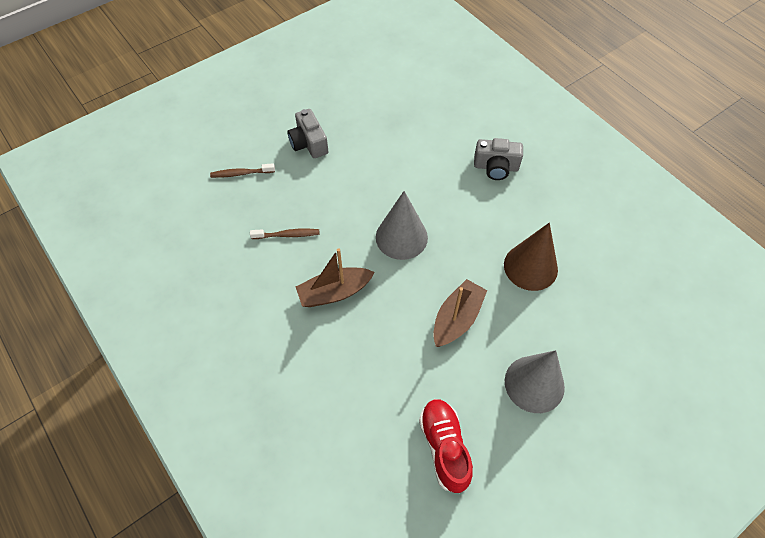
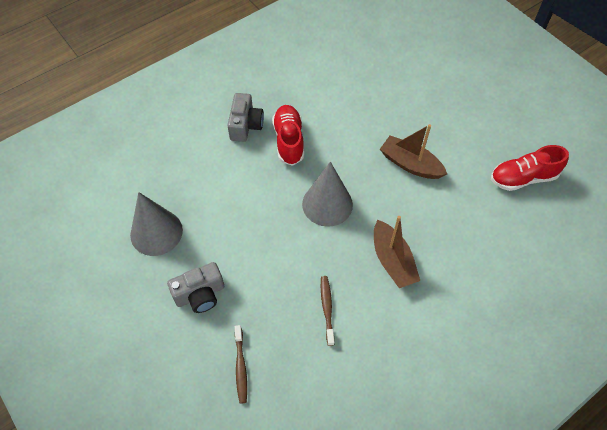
camera: 90 degrees left, 0 degrees up
(479, 204) = (289, 141): none -> red shoe
(530, 267) = (355, 110): brown cone -> none
(534, 384) = (461, 117): grey cone -> grey cone (156, 232)

